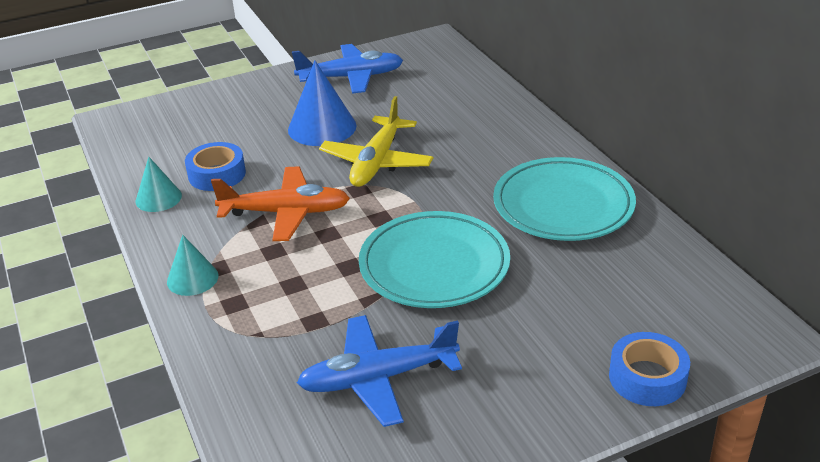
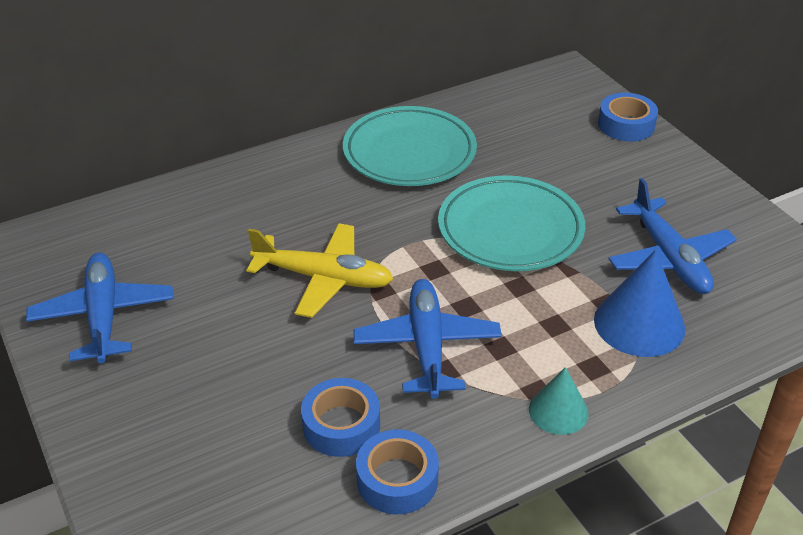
camera: 95 degrees left, 5 degrees up
(158, 198) = (397, 480): turquoise cone -> blue tape
(286, 213) = (427, 346): orange plane -> blue plane
(322, 127) = (235, 333): blue cone -> blue cone (639, 323)

